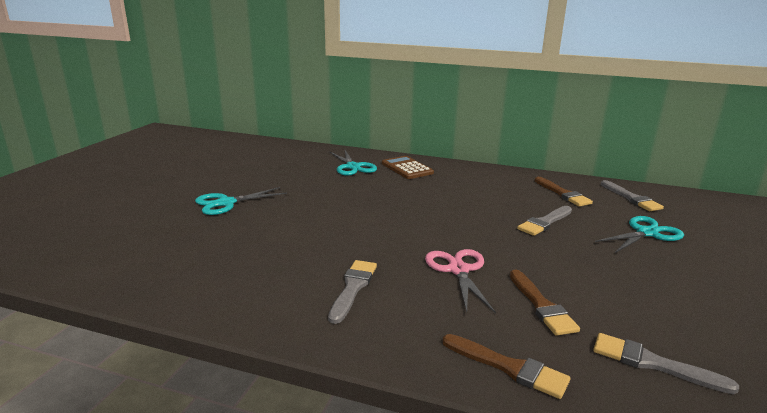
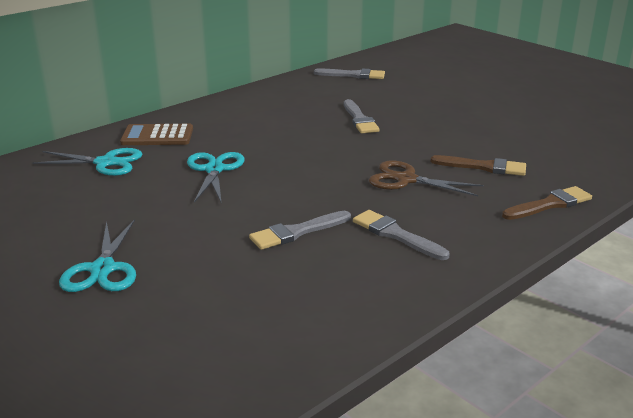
camera: 60 degrees left, 5 degrees up
(458, 270) = (406, 180): pink scissors -> brown scissors
(563, 194) = (315, 93): brown brush -> none
(646, 233) = (414, 94): turquoise scissors -> turquoise scissors (214, 170)
(652, 363) = (570, 159): grey brush -> grey brush (297, 232)

